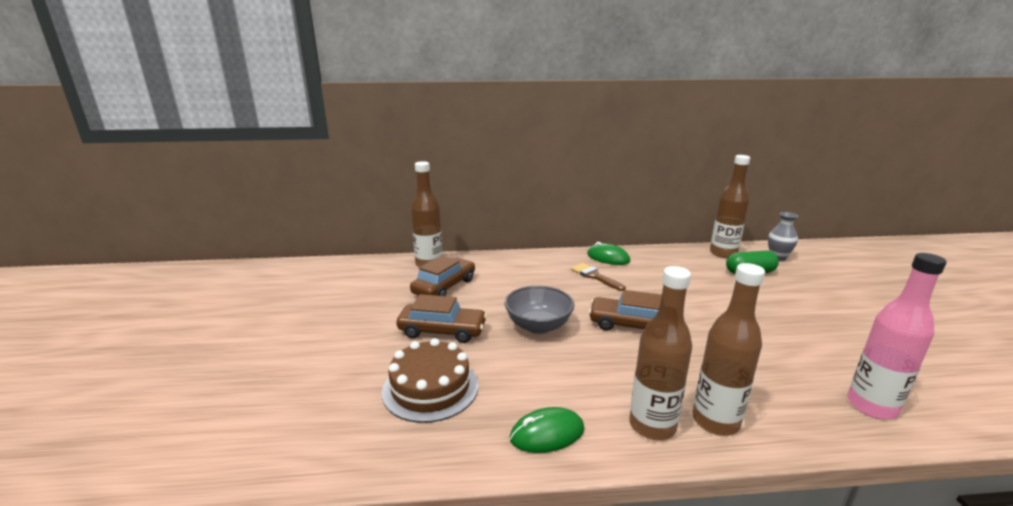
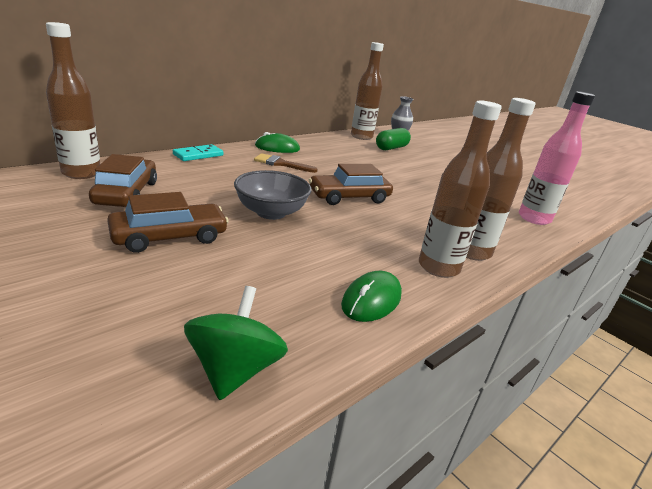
camera: 40 degrees left, 5 degrees up
(395, 447) = (235, 369): none -> green spinning top
(430, 387) = (214, 296): brown cake -> none
(527, 258) = (198, 155): none -> turquoise domino

